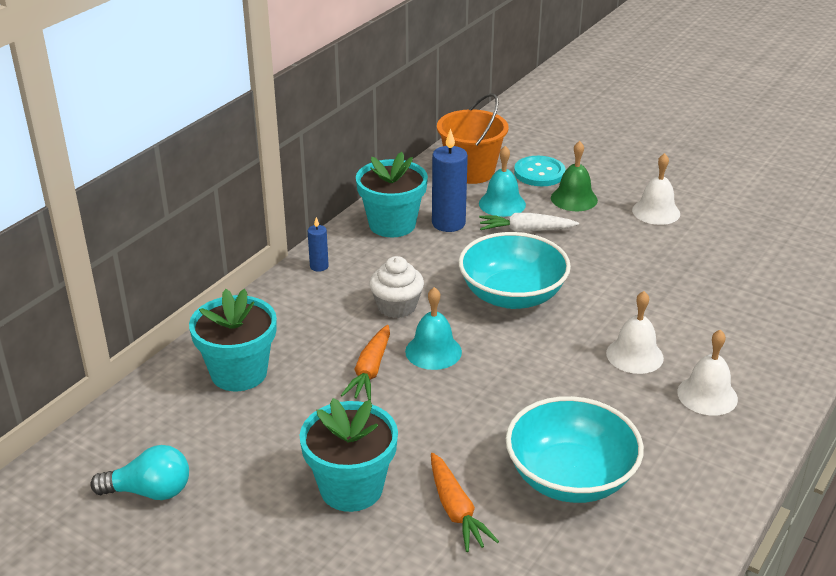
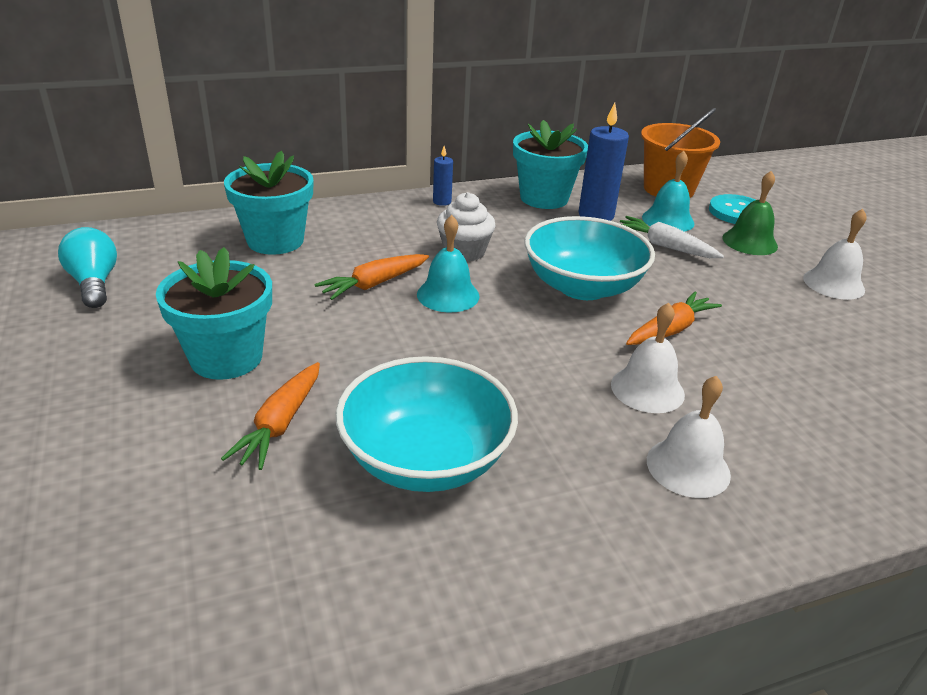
camera: 35 degrees right, 0 degrees up
(150, 491) = (94, 283): turquoise light bulb -> turquoise light bulb turned 150 degrees counterclockwise
(601, 302) = (670, 330): none -> orange carrot

